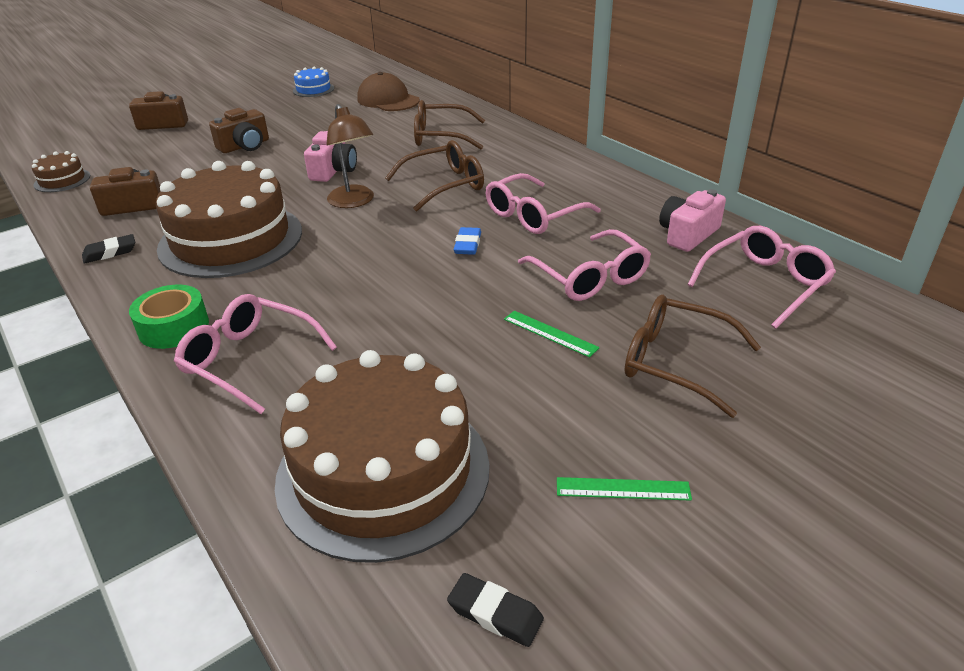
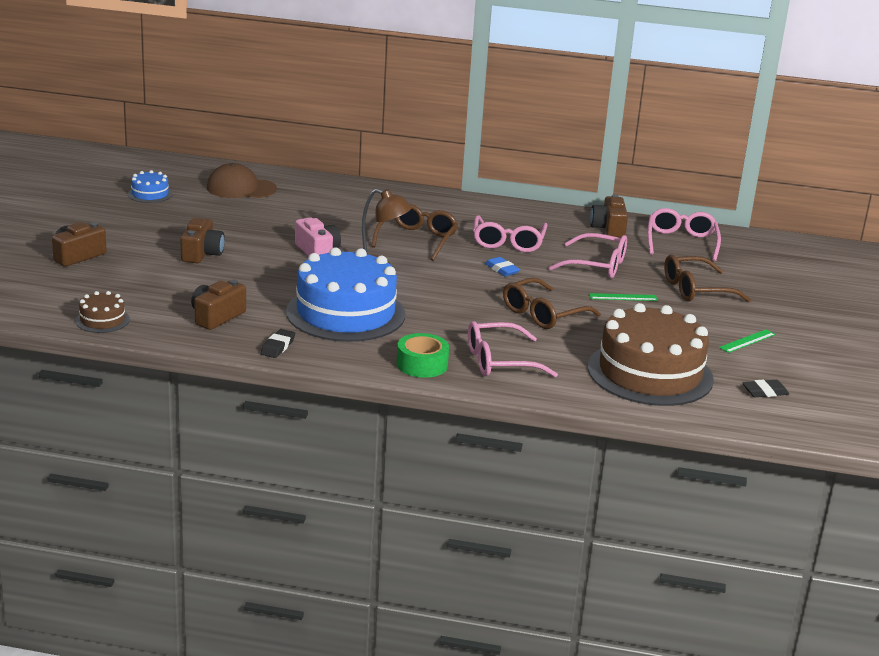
camera: 45 degrees left, 10 degrees down
(231, 239) = (345, 313): brown cake -> blue cake
(440, 136) = (346, 207): brown glasses -> brown glasses (542, 314)
(687, 234) = (608, 228): pink camera -> brown camera

